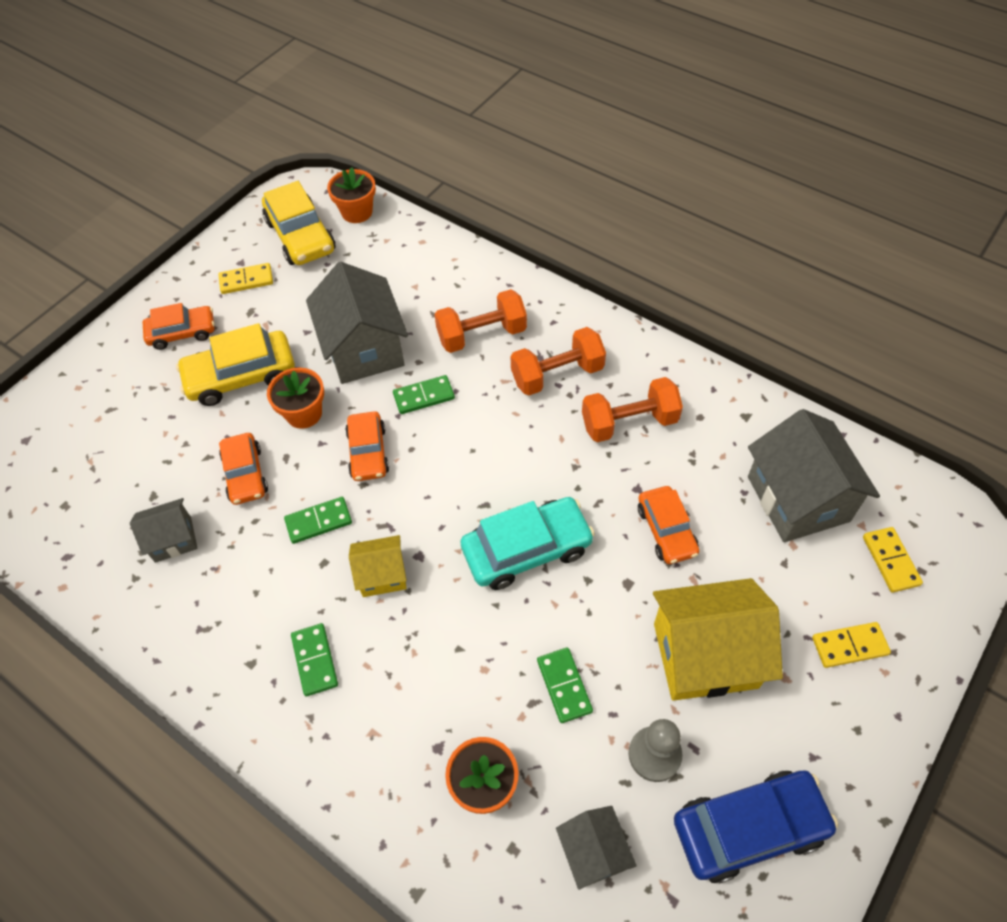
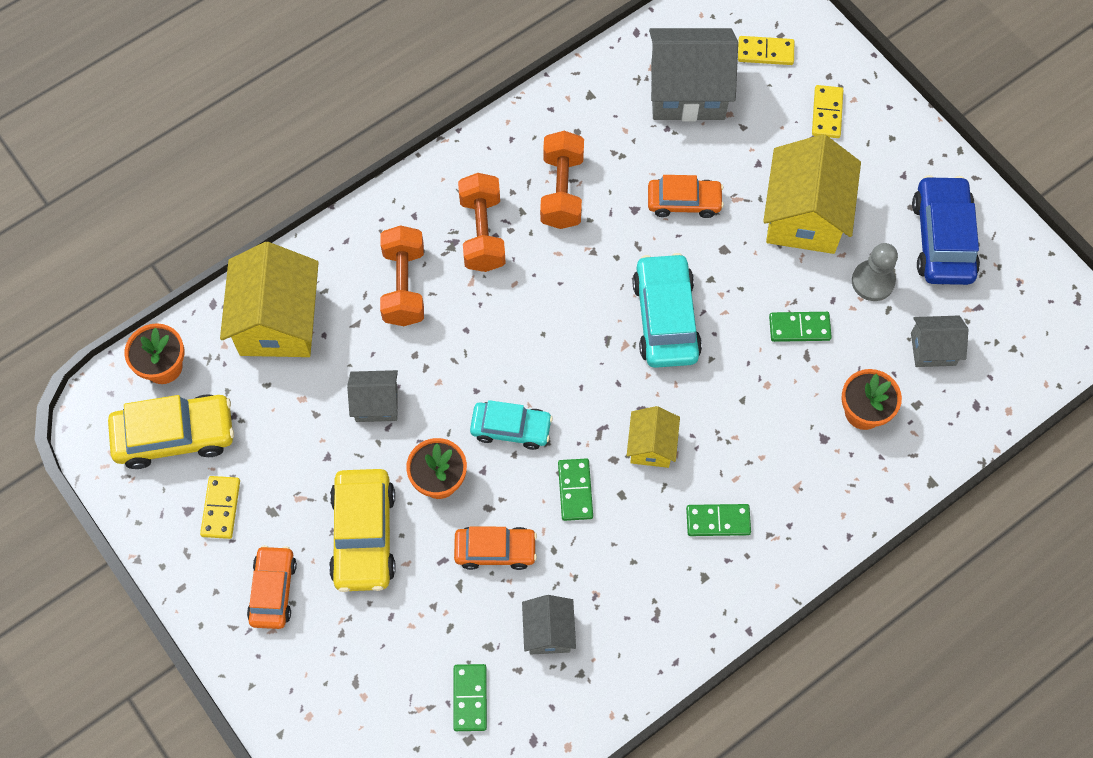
camera: 75 degrees left, 10 degrees up
(364, 349) = (376, 403): grey house -> grey house, size x0.53
(368, 452) = (511, 428): orange car -> turquoise car
(418, 265) = (278, 321): none -> yellow house
(424, 396) = (462, 361): green domino -> green domino (470, 698)

